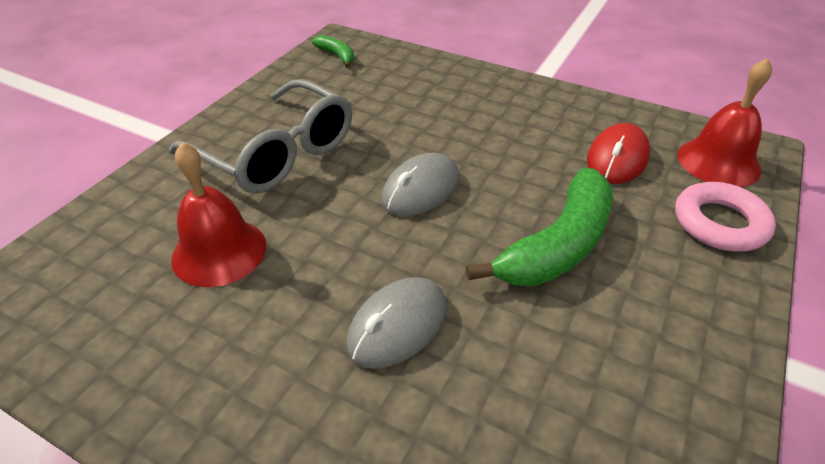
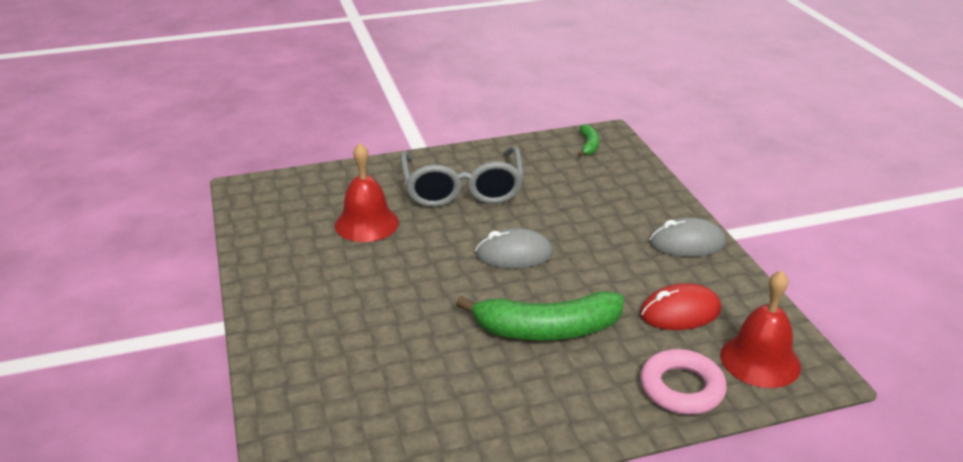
camera: 45 degrees right, 10 degrees down
(397, 326) = (400, 307): grey mouse -> grey mouse (687, 243)

